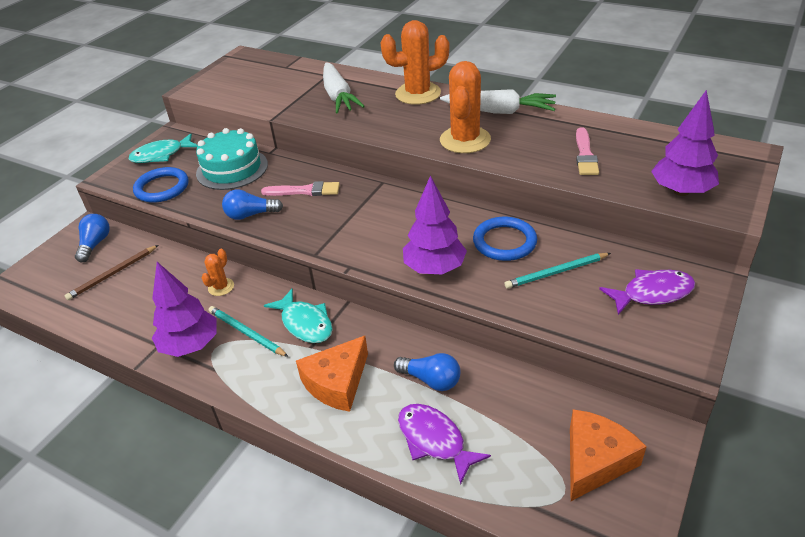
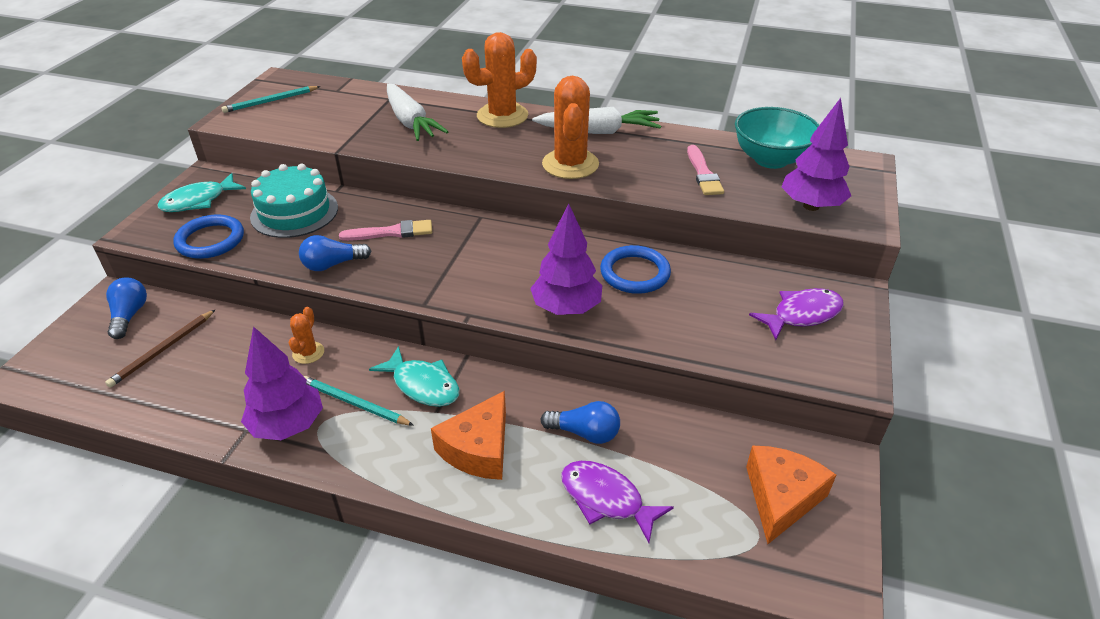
camera: 15 degrees left, 0 degrees up
(556, 272) = (698, 301): turquoise pencil -> turquoise pencil (270, 101)
(655, 145) = (771, 160): none -> turquoise bowl

